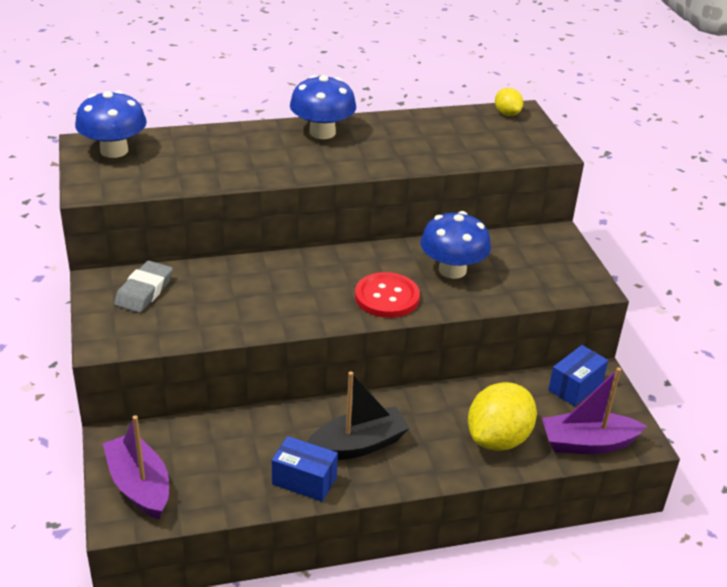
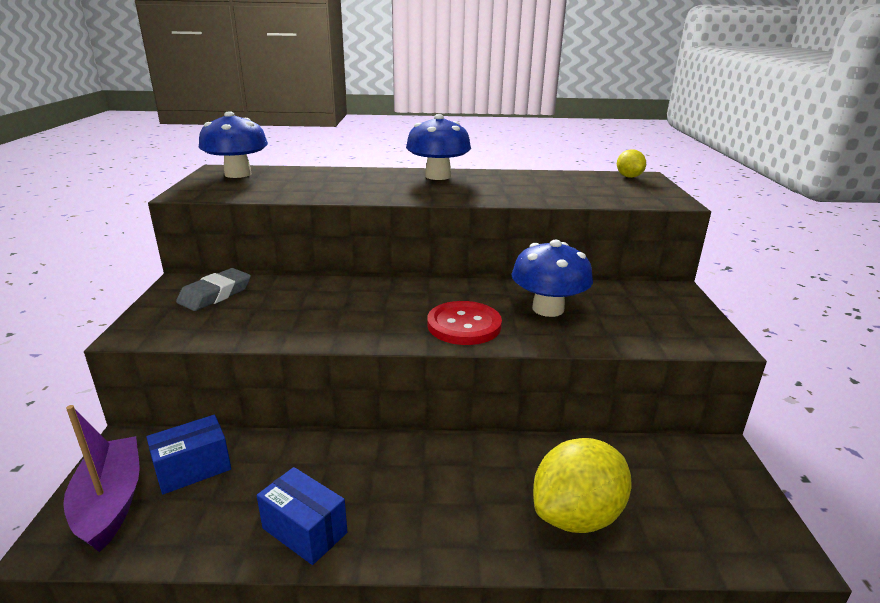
camera: 15 degrees right, 10 degrees down
(358, 445) = (393, 494): black boat -> none
(575, 387) = (689, 462): blue box -> blue box (193, 469)
(587, 443) = (704, 542): purple boat -> none

